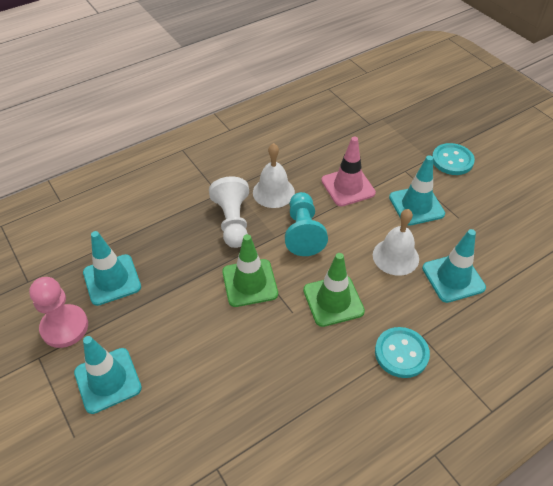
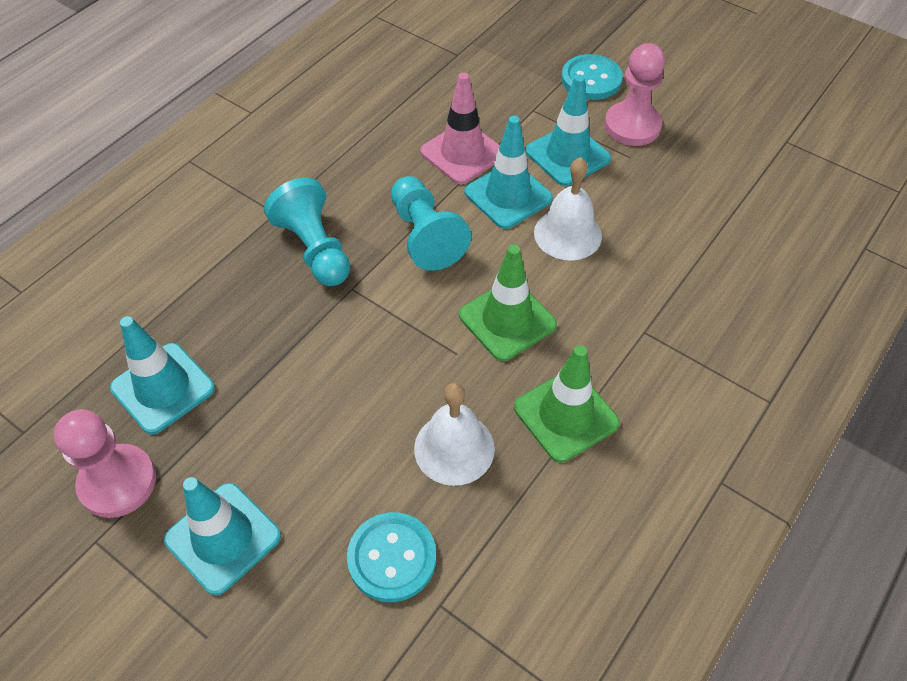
camera: 20 degrees left, 5 degrees up
(232, 222) = (314, 249): white pawn -> turquoise pawn
(250, 283) = (378, 330): green traffic cone -> green traffic cone (566, 415)
(273, 192) = (358, 189): white bell -> white bell (454, 448)
(401, 353) = (627, 363): turquoise button -> turquoise button (392, 558)
(453, 278) = (654, 241): turquoise traffic cone -> turquoise traffic cone (508, 195)
(468, 197) = (632, 126): none -> pink pawn

